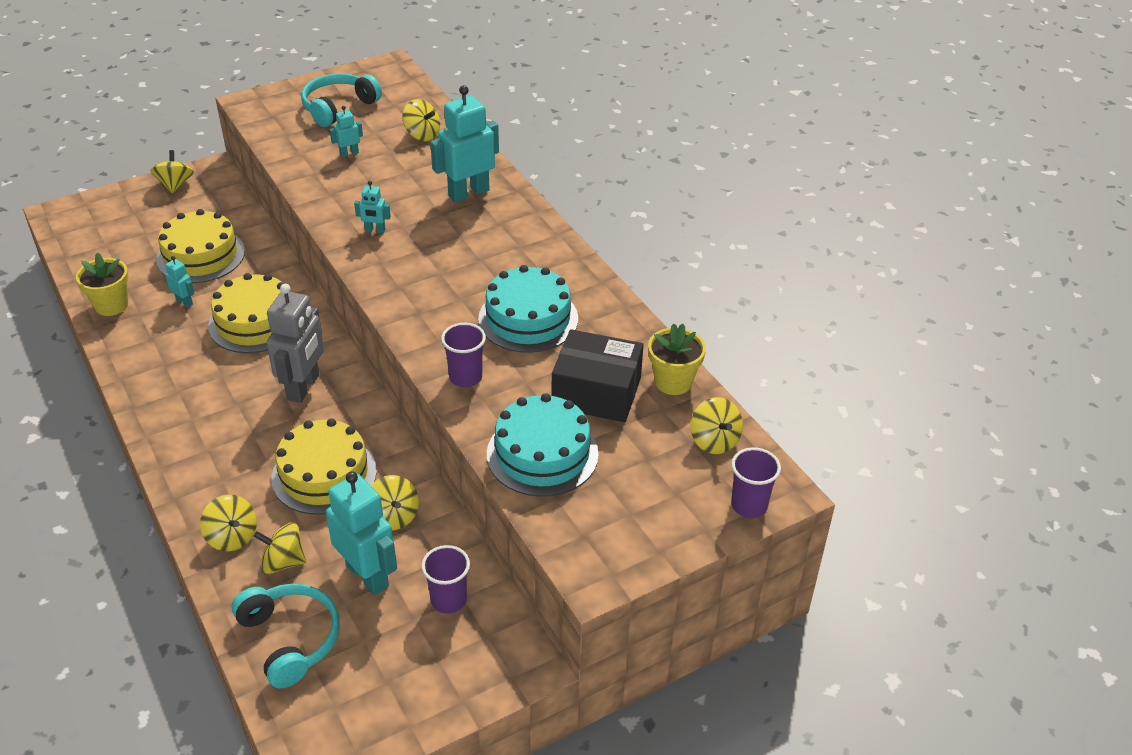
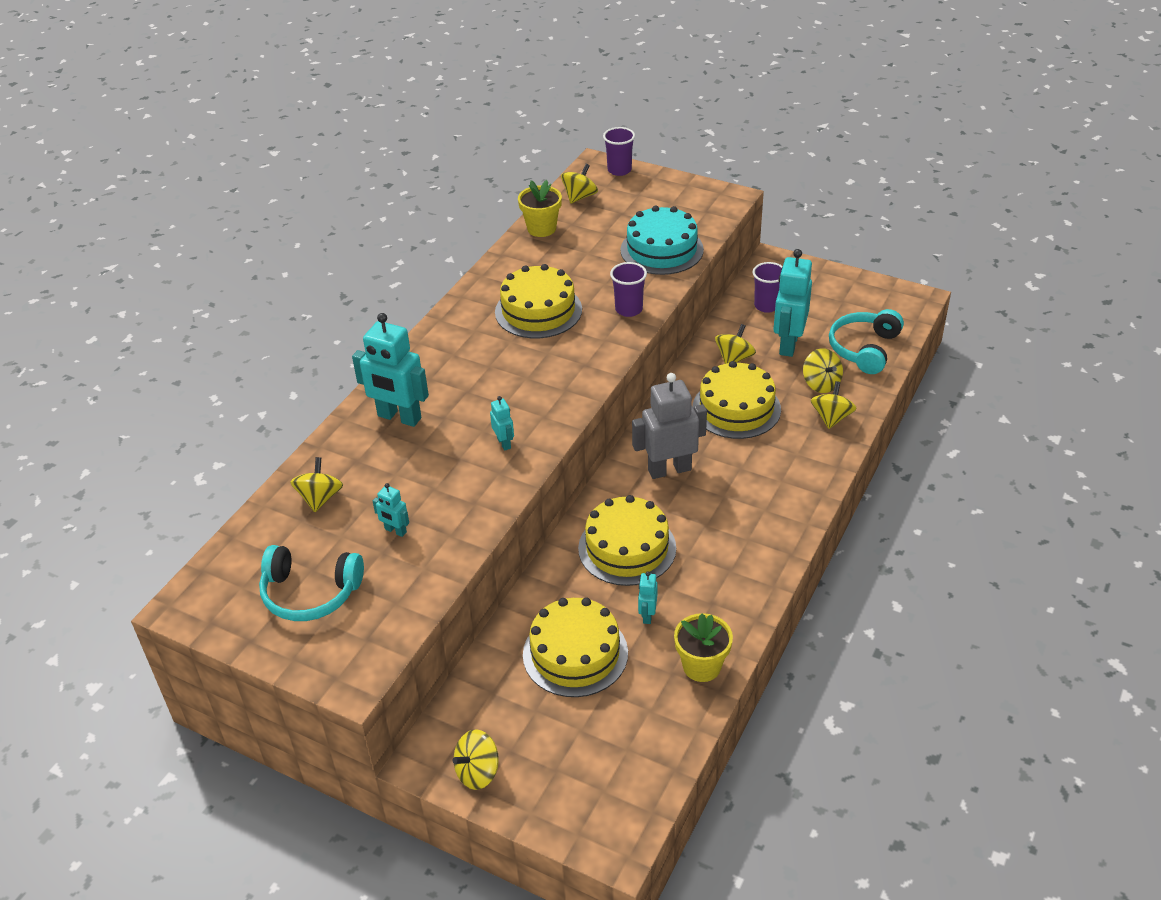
camera: 120 degrees left, 0 degrees up
(528, 319) = (538, 311): turquoise cake -> yellow cake
(596, 392) = (584, 252): black box -> none

